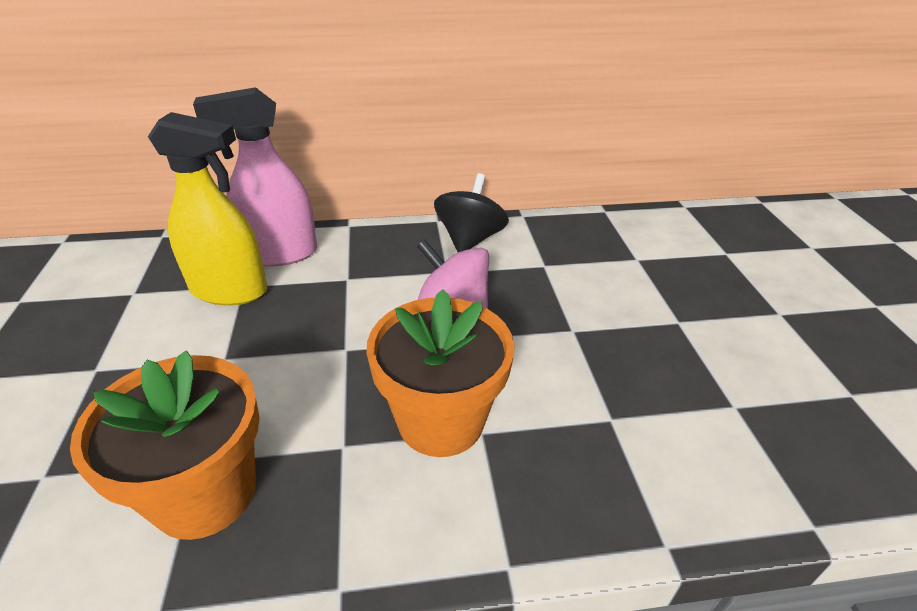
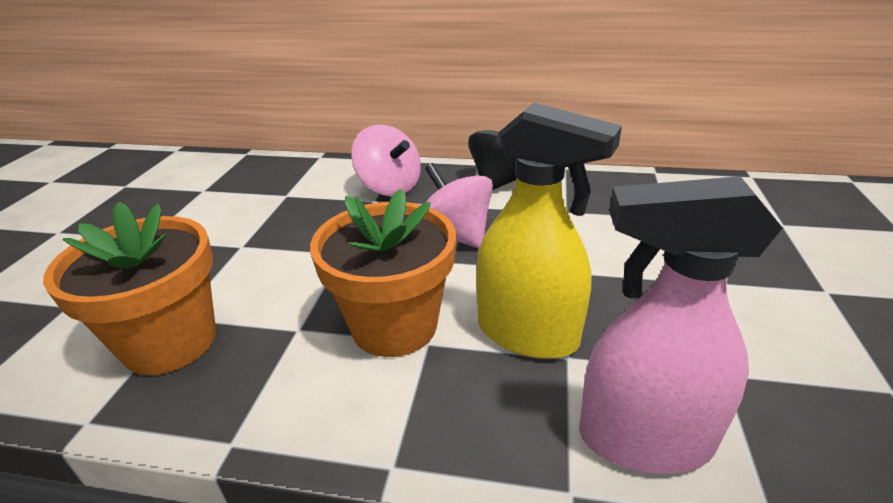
camera: 20 degrees right, 5 degrees down
(229, 290) = (273, 197): yellow spray bottle -> yellow spray bottle (528, 334)
(279, 254) = (328, 175): pink spray bottle -> pink spray bottle (644, 439)
(357, 260) = (389, 187): none -> pink spinning top

